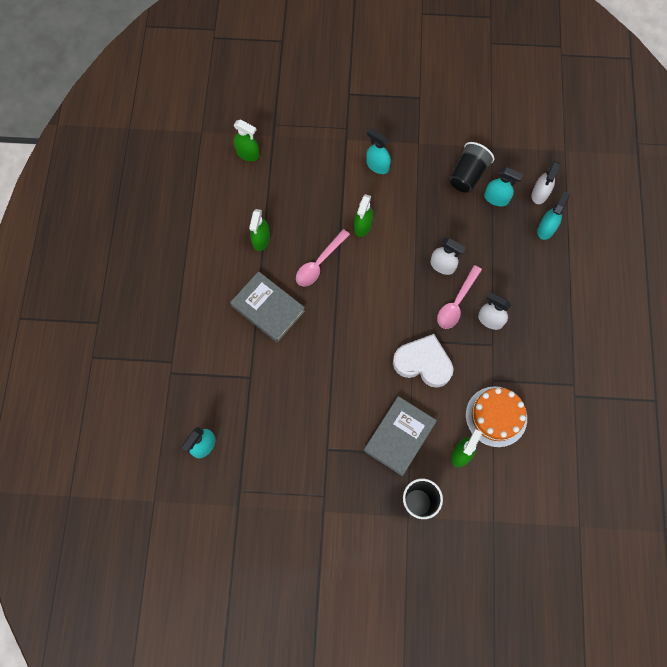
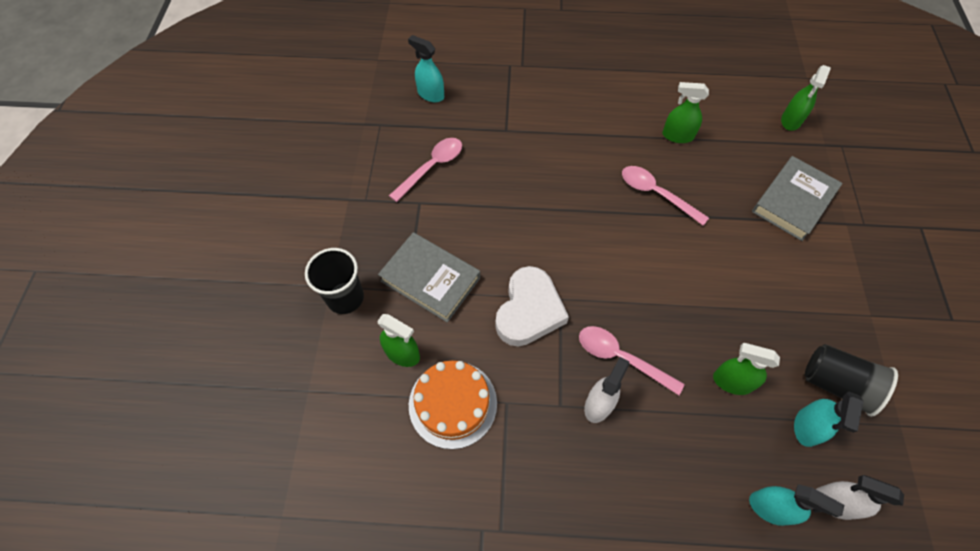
camera: 90 degrees right, 10 degrees down
(268, 308) = (590, 144): grey book -> grey book (793, 201)
(290, 440) = (432, 167): none -> pink spoon
(363, 226) = (718, 242): green spray bottle -> green spray bottle (731, 382)
(377, 166) = (816, 261): turquoise spray bottle -> none
(442, 266) = (676, 341): white spray bottle -> none

